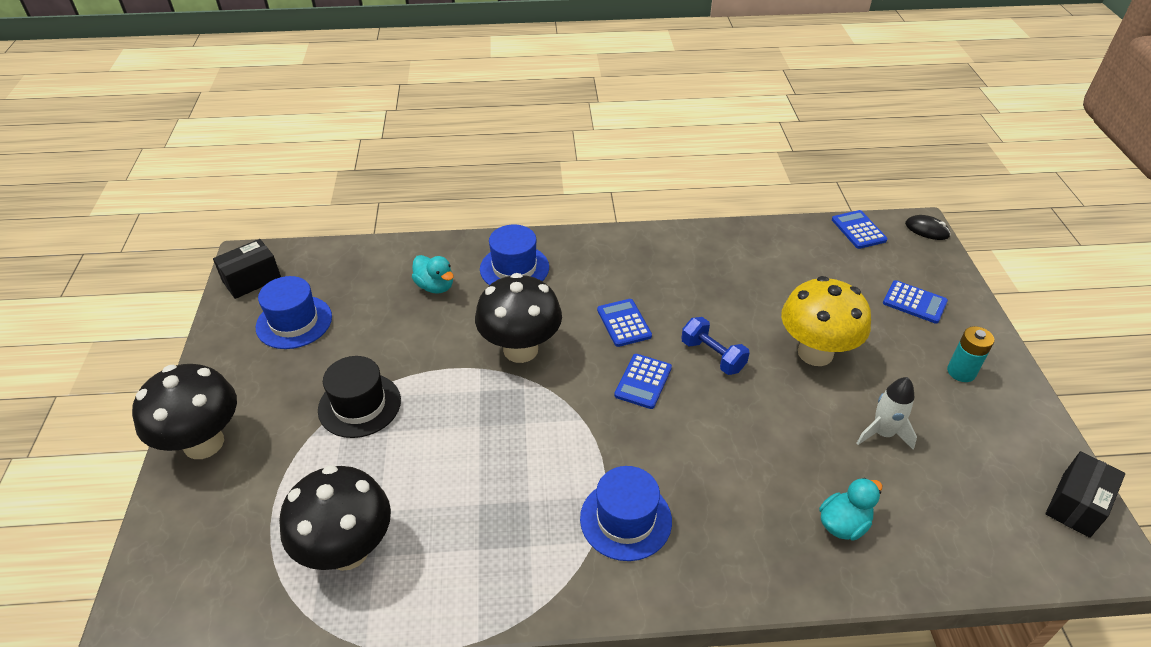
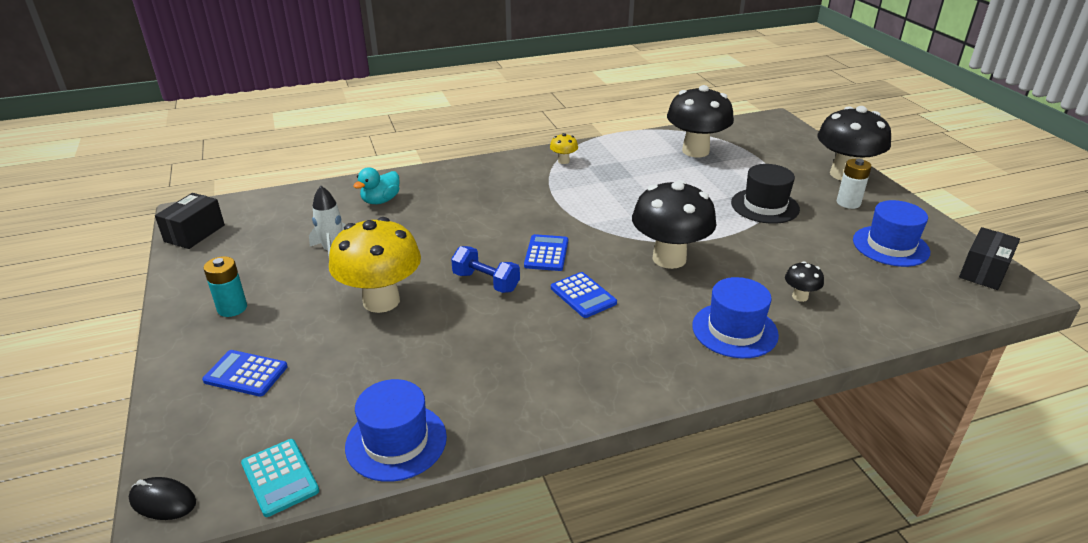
camera: 165 degrees right, 10 degrees down
(262, 390) = (848, 203): none -> white battery
(435, 286) = (800, 296): turquoise duck -> black mushroom
(562, 570) = (563, 161): none -> yellow mushroom
(625, 519) = (532, 183): blue hat -> blue hat (396, 441)
(858, 230) = (280, 477): blue calculator -> turquoise calculator

